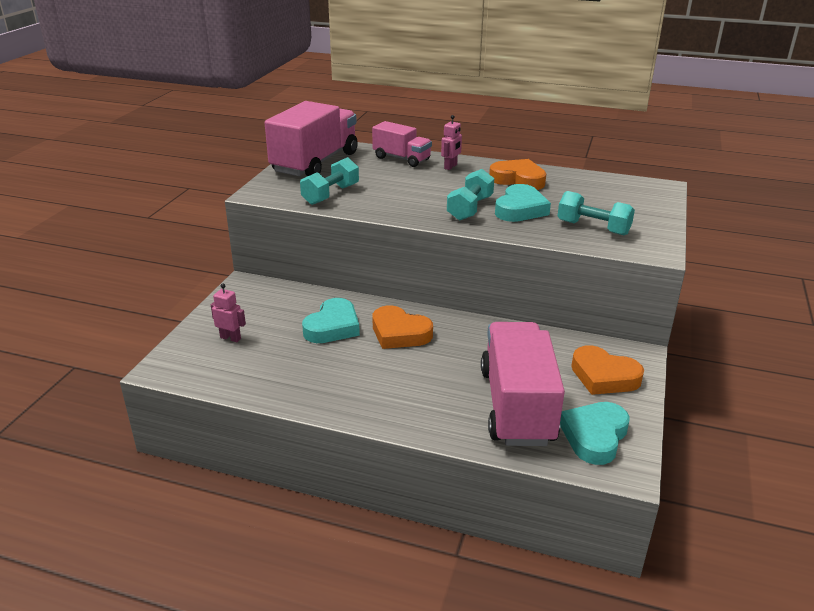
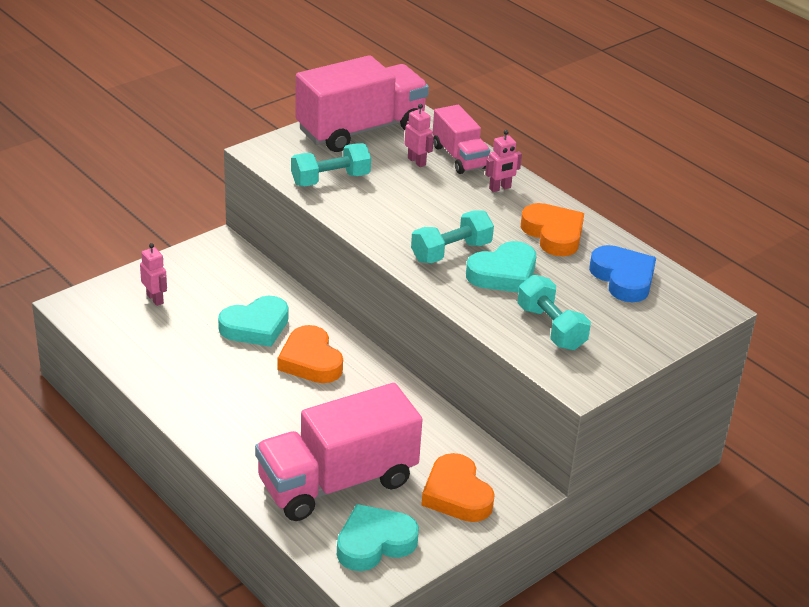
camera: 30 degrees right, 5 degrees up
(377, 168) = (417, 161): none -> pink robot
(517, 406) = (337, 482): pink truck -> pink truck turned 150 degrees counterclockwise
(592, 188) = (623, 278): none -> blue heart

